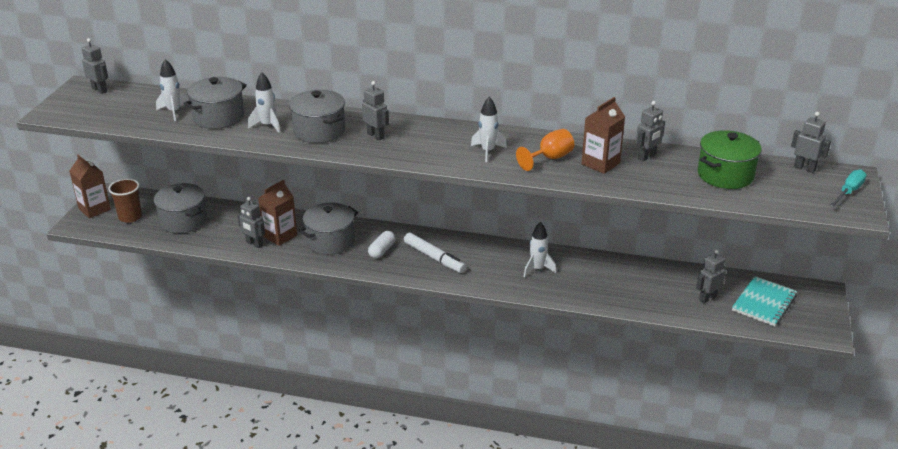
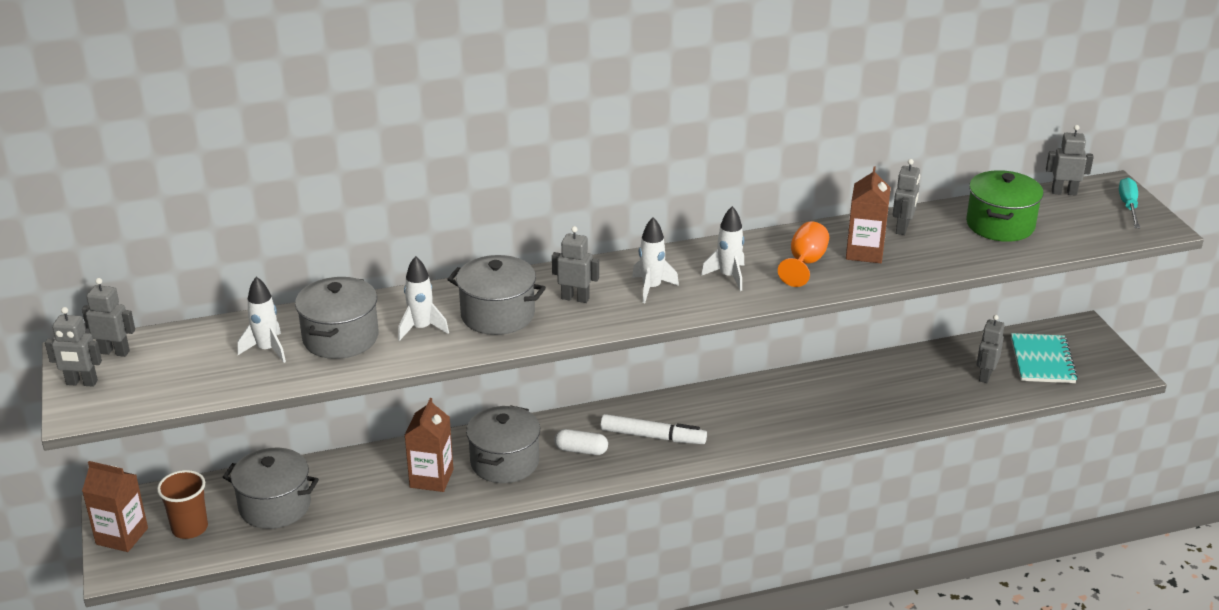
camera: 30 degrees left, 0 degrees up
(254, 244) = (408, 501): grey robot -> grey robot (81, 383)
(382, 250) = (581, 450): white capsule -> white capsule turned 75 degrees counterclockwise
(537, 269) = (782, 407): white rocket -> white rocket (651, 288)

